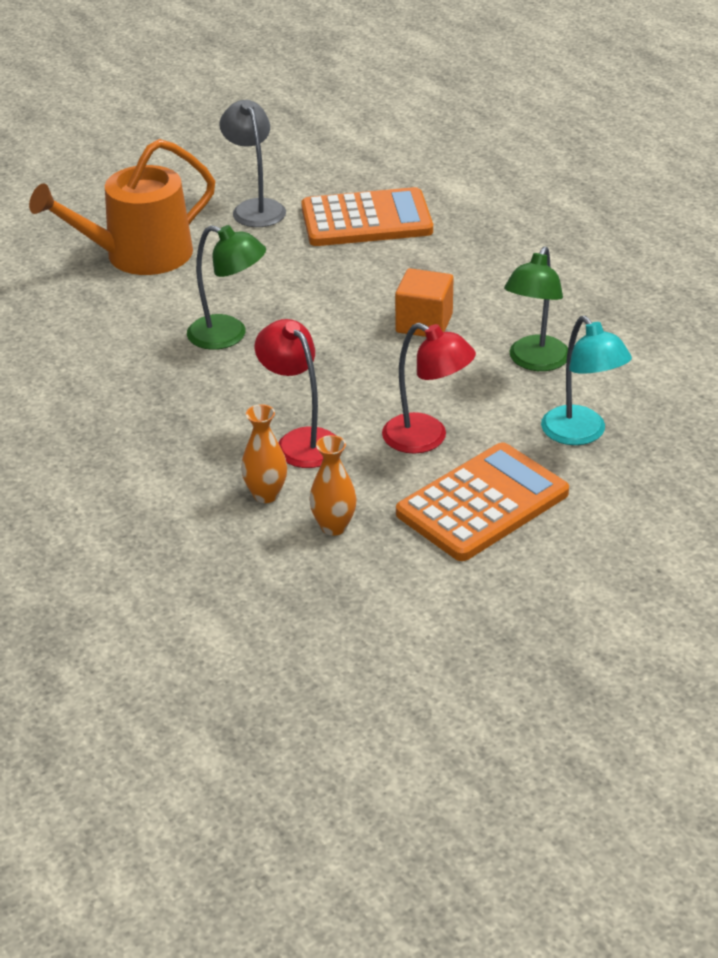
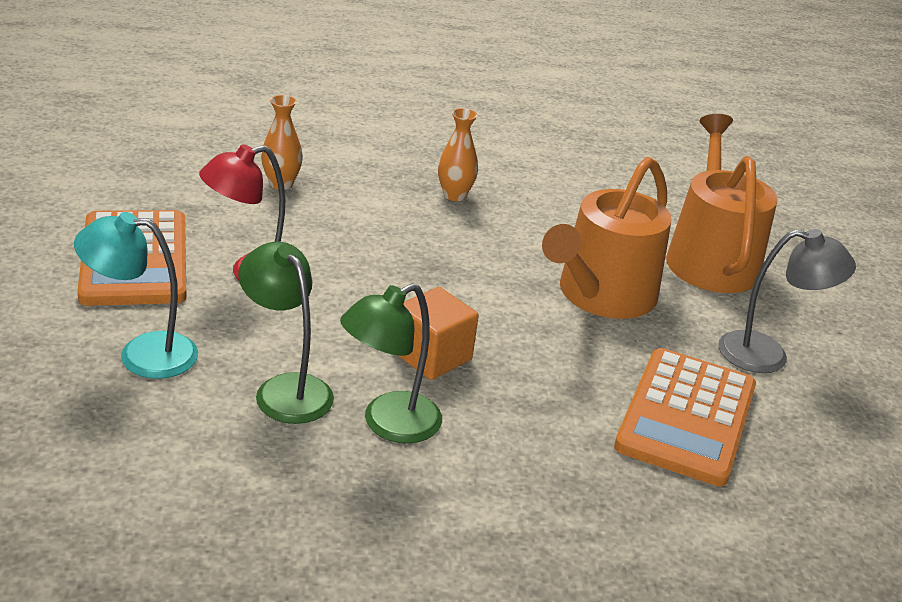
camera: 115 degrees right, 5 degrees down
(228, 336) = (522, 249): green lamp -> green lamp (388, 424)
(256, 284) = (601, 295): none -> orange watering can
(301, 441) = (327, 221): red lamp -> none
(334, 527) = (206, 193): orange vase -> orange vase (454, 195)

